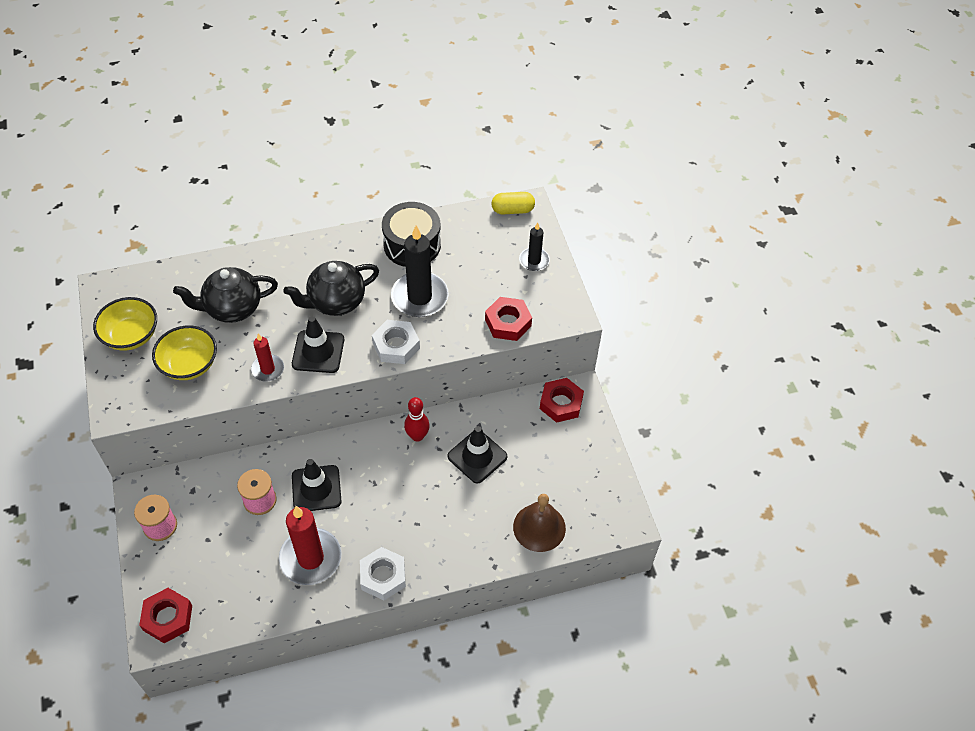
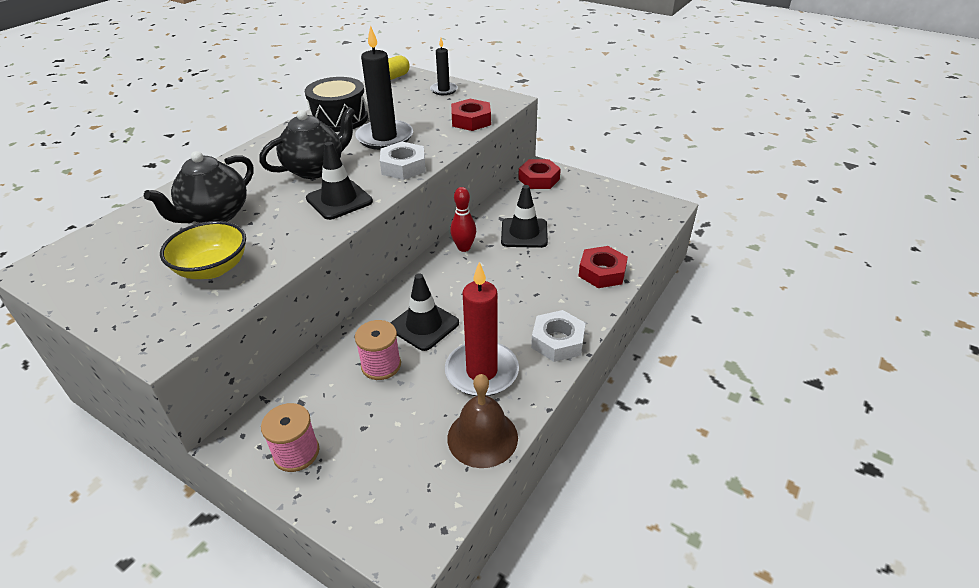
camera: 40 degrees left, 15 degrees down
(131, 335) = (113, 283): yellow bowl -> none
(168, 618) = (398, 522): red nut -> red nut (602, 272)
(268, 369) = (304, 231): red candle -> none
(336, 302) = (315, 169): black teapot -> black teapot turned 150 degrees counterclockwise
(539, 527) = (621, 242): brown bell -> brown bell (482, 437)

